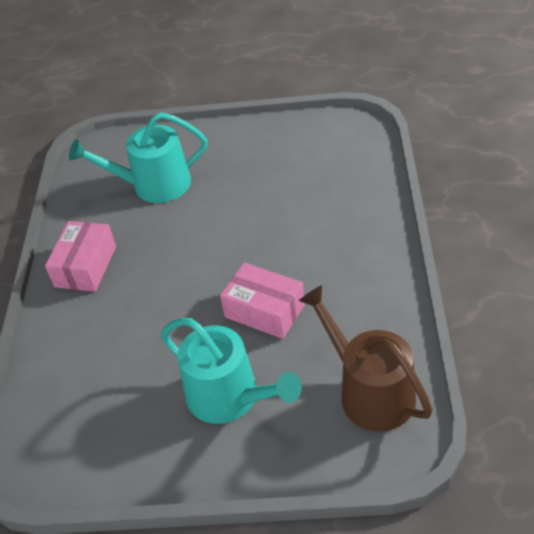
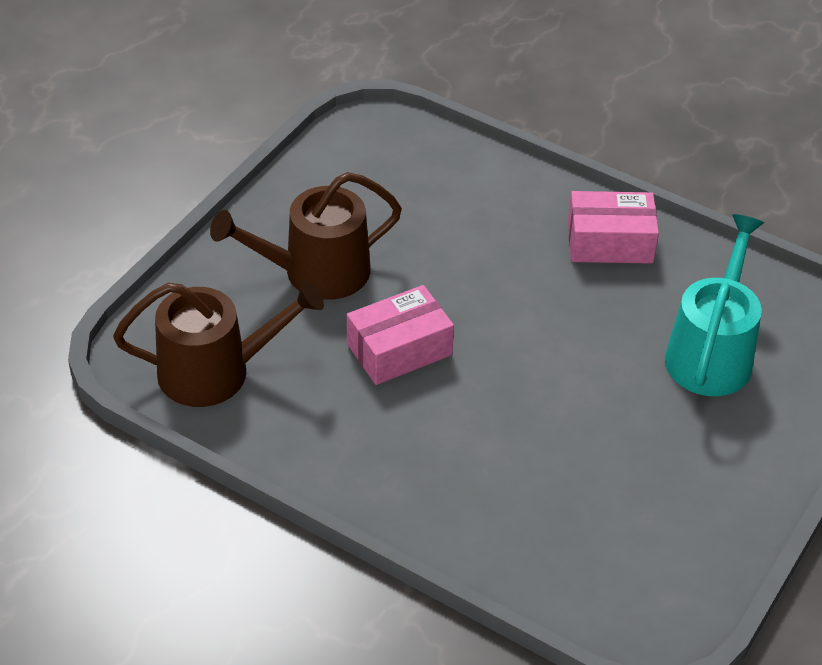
camera: 115 degrees right, 0 degrees up
(85, 266) = (610, 242): pink box -> pink box turned 45 degrees counterclockwise
(229, 397) = (316, 272): turquoise watering can -> brown watering can

